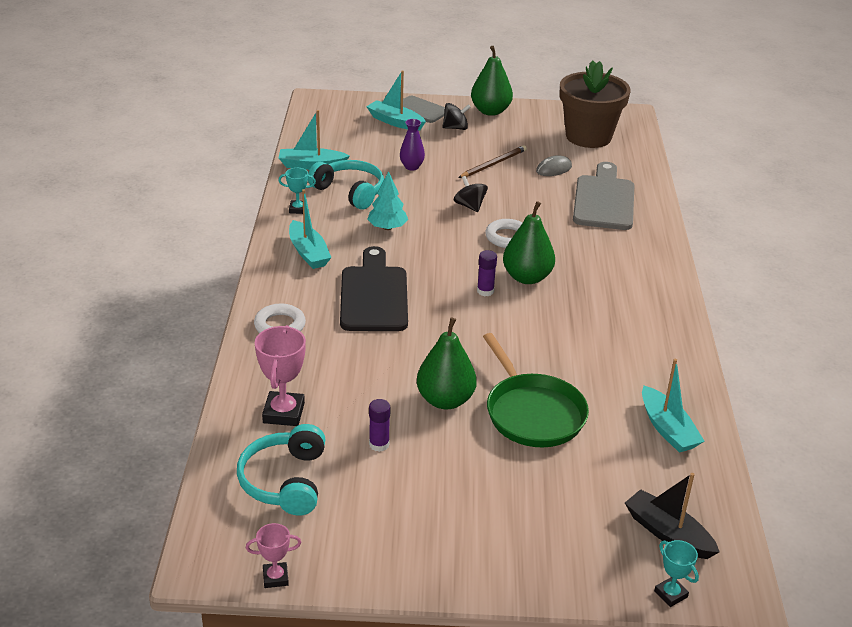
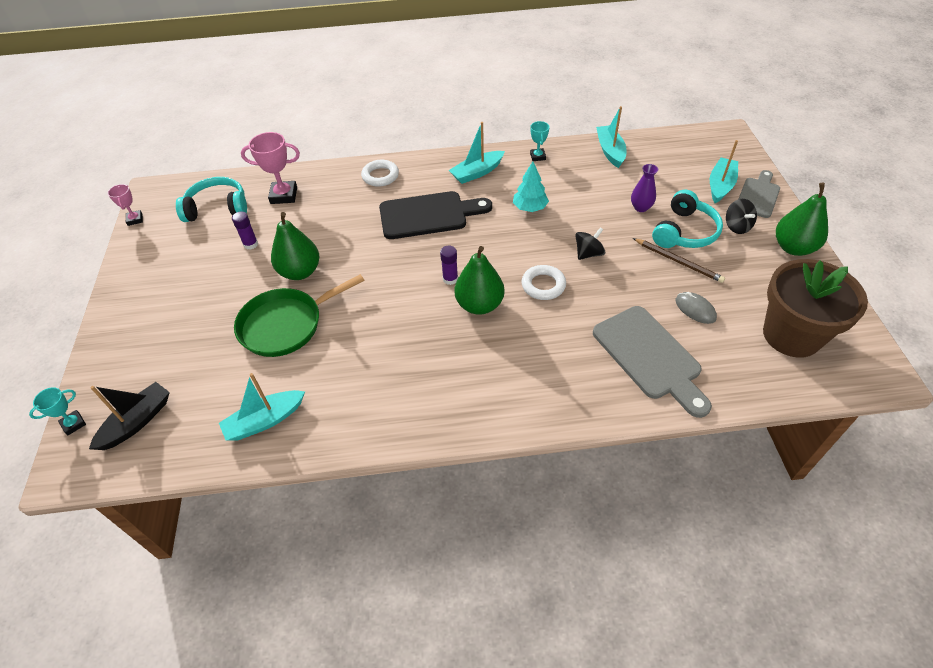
camera: 85 degrees right, 15 degrees up
(349, 192) = (577, 178): turquoise headphones -> turquoise headphones (684, 232)
(604, 200) = (650, 356): grey cutting board -> grey cutting board turned 60 degrees clockwise

